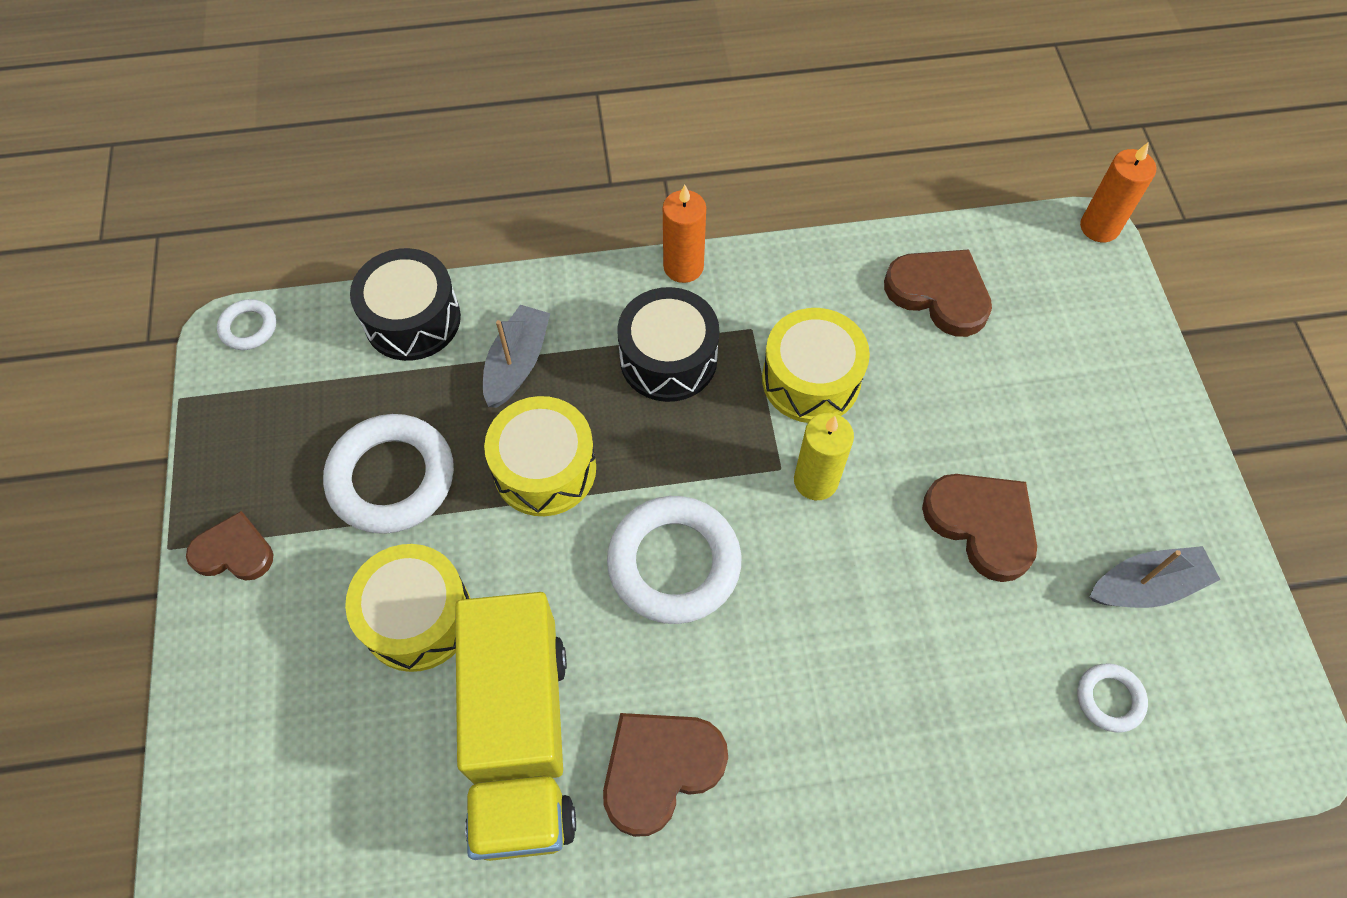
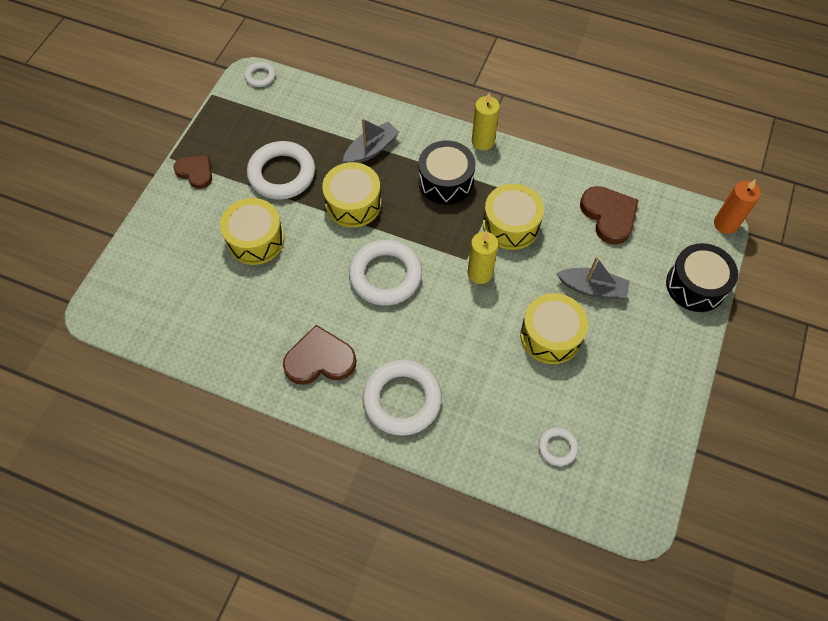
camera: 30 degrees right, 0 degrees up
(412, 319) = (335, 106): black drum -> black drum (695, 285)
(520, 740) = (267, 314): yellow truck -> none
(683, 267) = (483, 141): orange candle -> yellow candle
(834, 760) = (402, 399): none -> white ring
(982, 524) = (550, 335): brown heart -> yellow drum
(1146, 586) = (616, 408): grey boat -> grey boat (592, 288)

